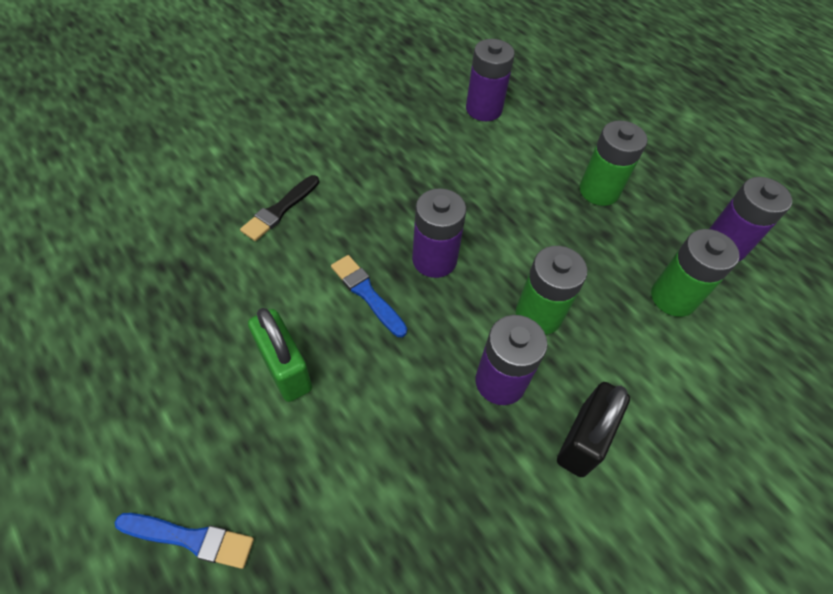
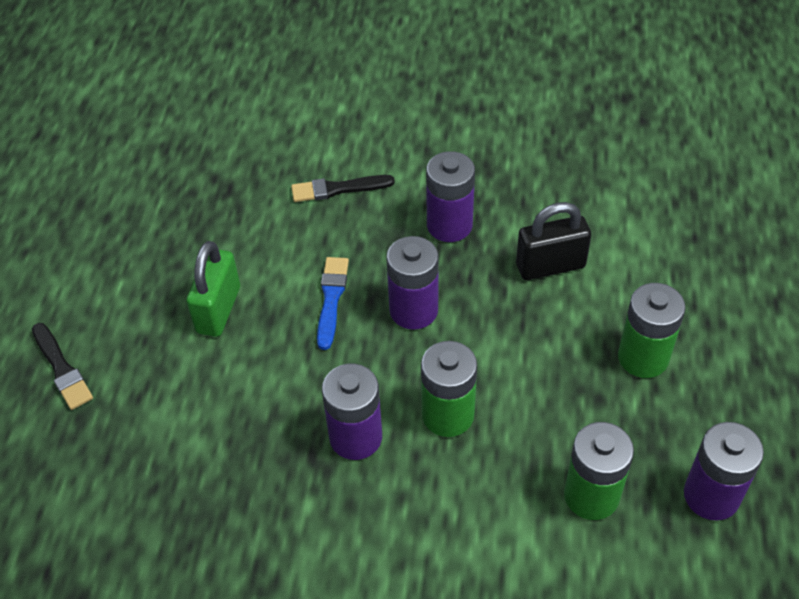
camera: 50 degrees right, 5 degrees down
(190, 538) = (62, 369): blue brush -> black brush
(483, 109) = (621, 209): purple battery -> purple battery (449, 225)
(582, 440) = (367, 527): black padlock -> black padlock (550, 266)

